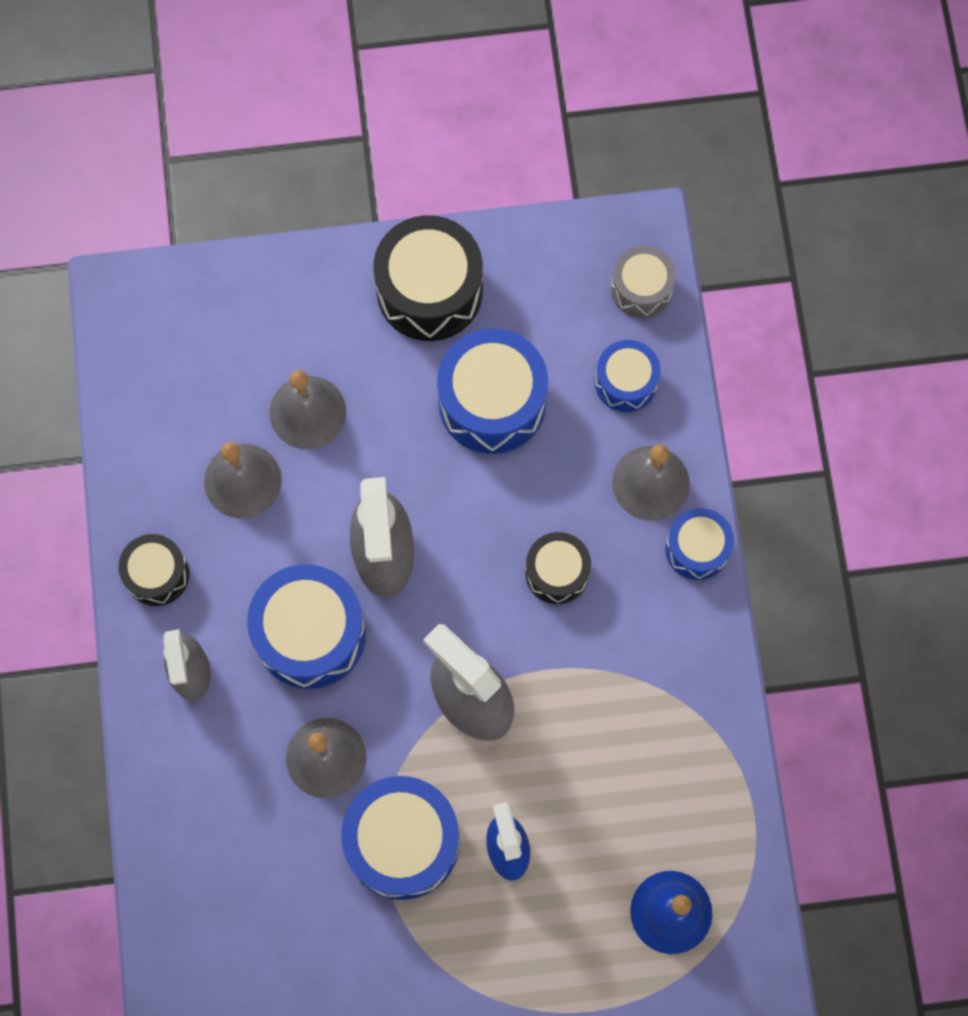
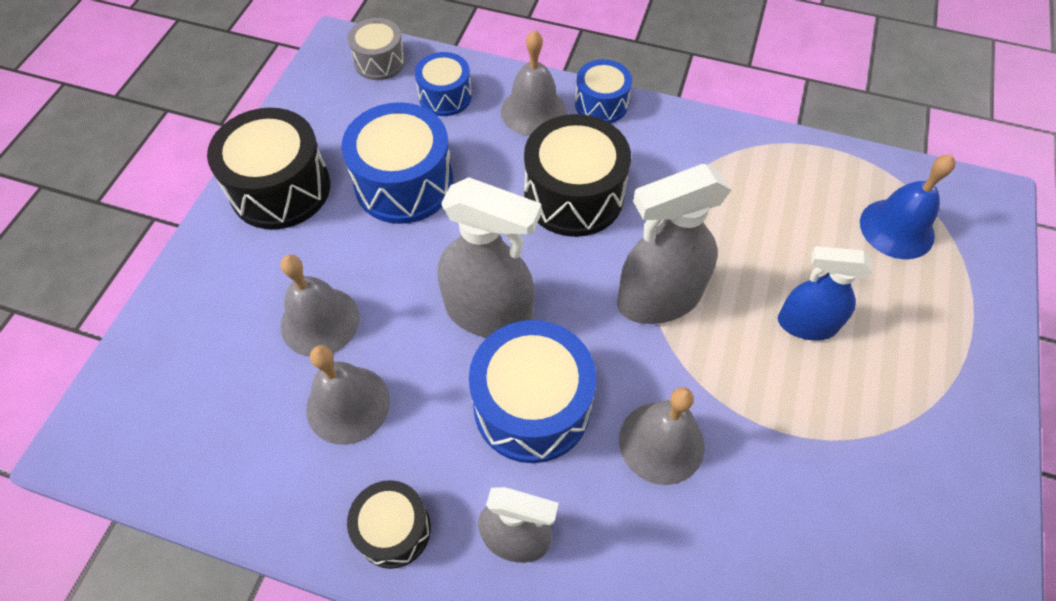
camera: 65 degrees left, 15 degrees down
(402, 842) = (770, 407): blue drum -> none
(557, 572) = (574, 195): black drum -> black drum, size x1.72

